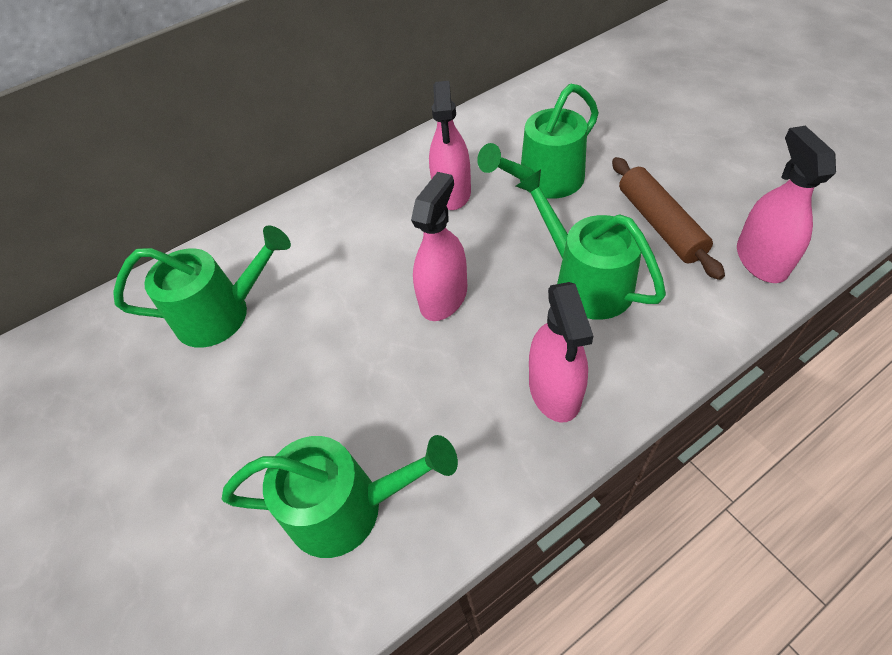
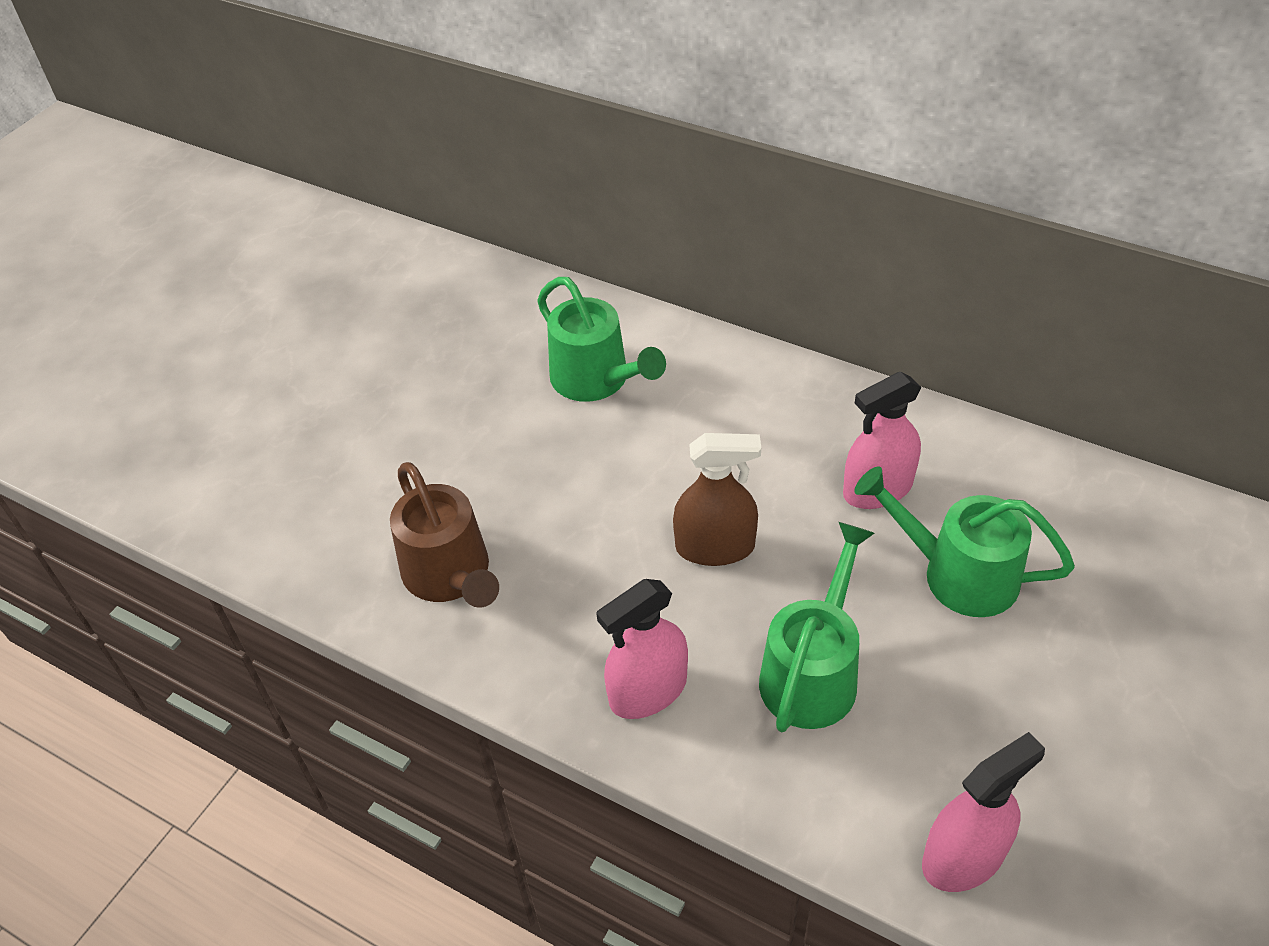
camera: 60 degrees right, 5 degrees down
(349, 507) = (451, 576): green watering can -> brown watering can
(443, 297) = (715, 547): pink spray bottle -> brown spray bottle
(660, 224) = (959, 724): brown rolling pin -> none

